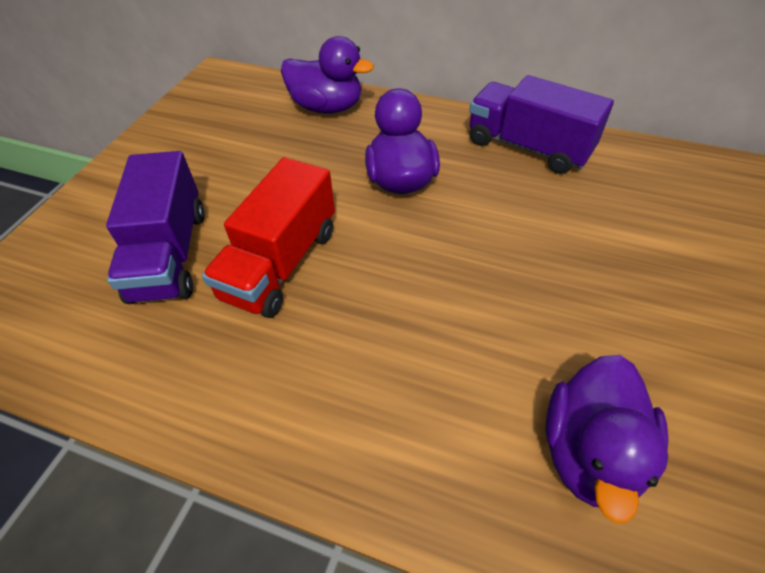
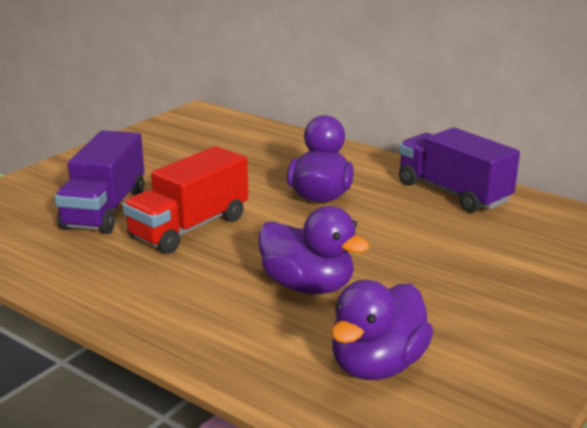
camera: 15 degrees right, 25 degrees down
(327, 107) = (283, 144): purple duck -> purple duck (308, 286)

